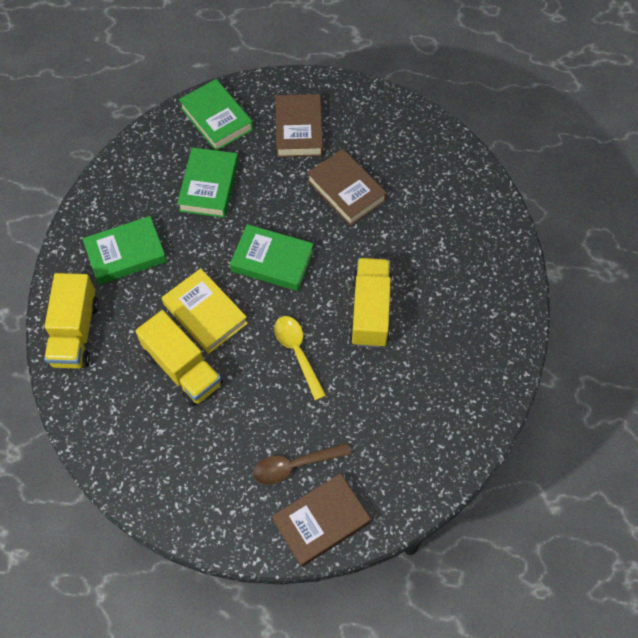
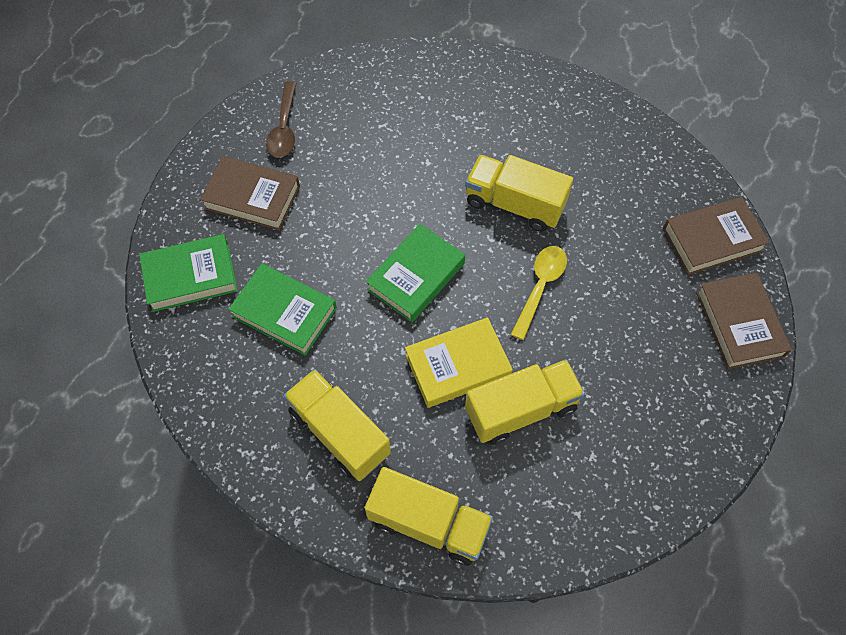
camera: 70 degrees left, 0 degrees up
(126, 254) = (339, 432): green book -> yellow truck
(294, 466) = (671, 330): brown spoon -> brown spoon (284, 128)
(297, 352) = (540, 287): yellow spoon -> yellow spoon turned 120 degrees clockwise
(346, 190) = (356, 178): brown book -> brown book (712, 239)

